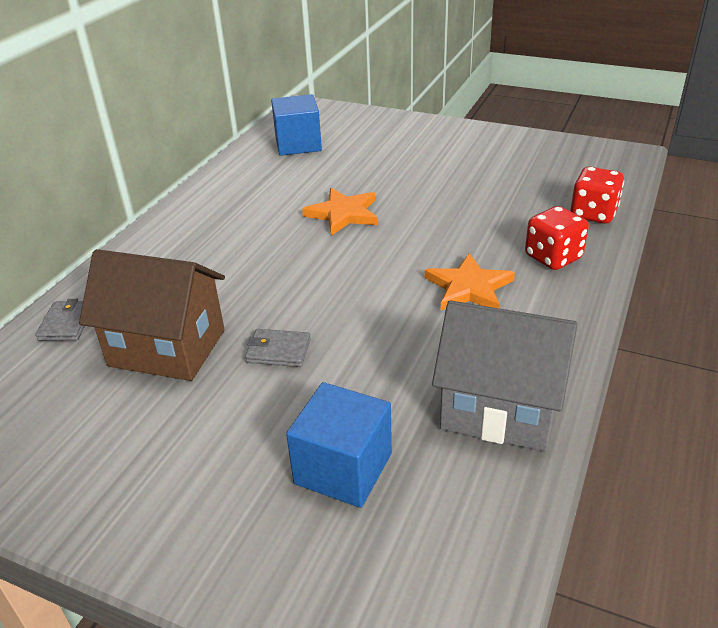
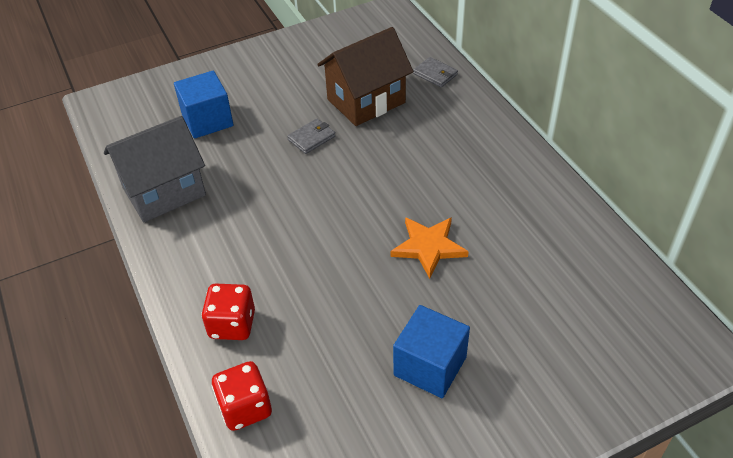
camera: 130 degrees right, 10 degrees up
(298, 144) = (598, 292): blue cube -> blue cube (430, 366)
(469, 288) = (261, 252): orange star -> none

